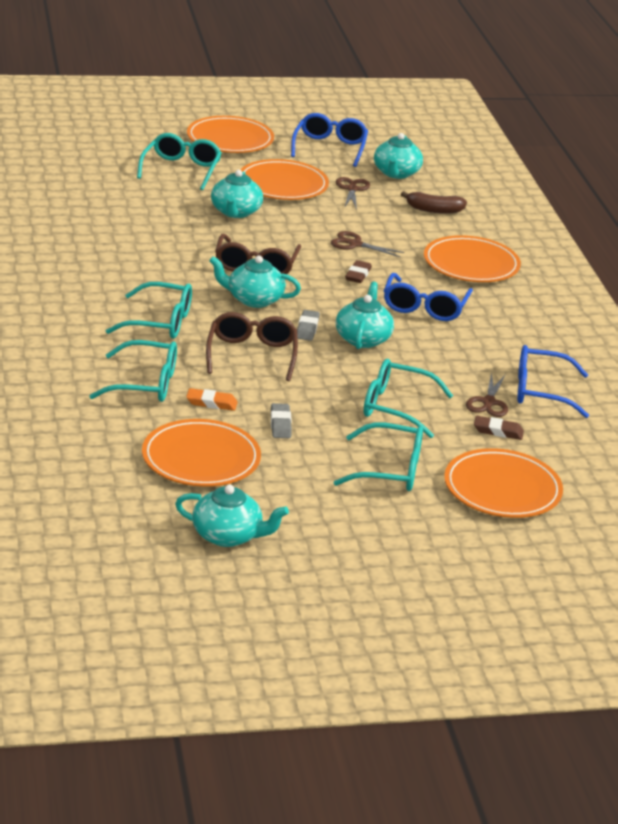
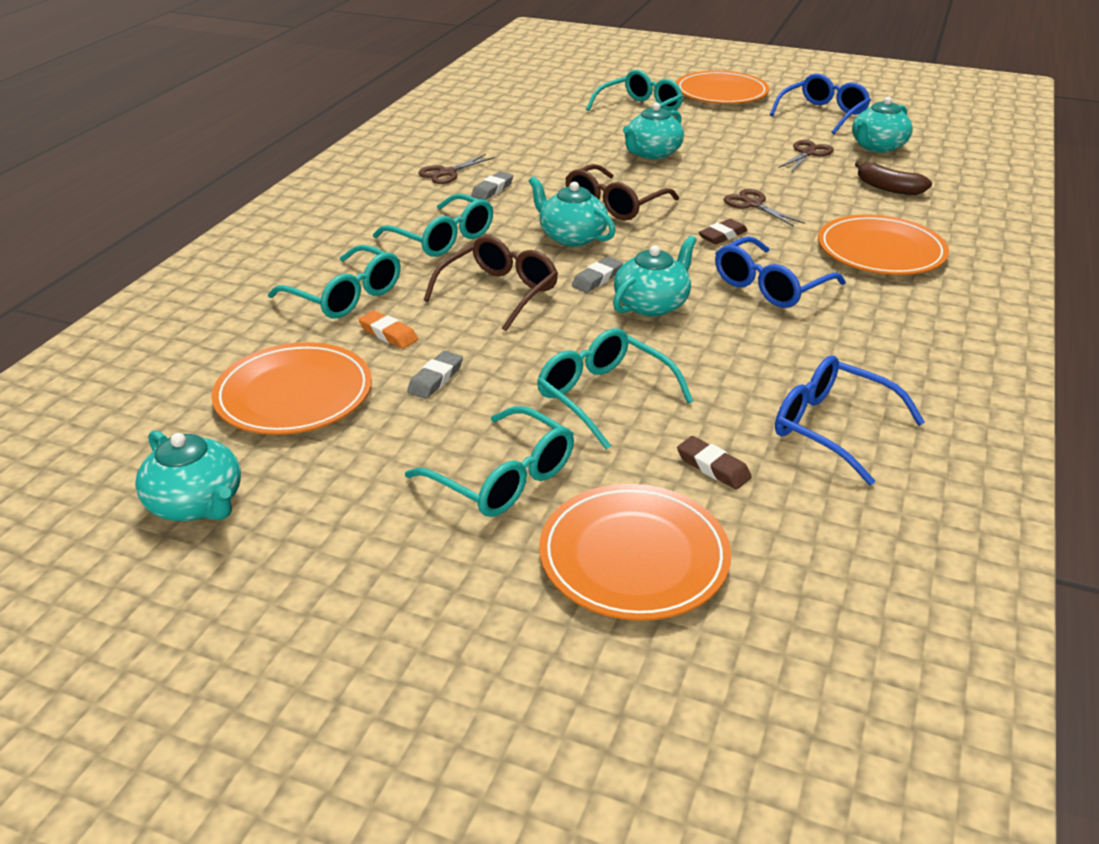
camera: 35 degrees right, 5 degrees up
(147, 272) = (492, 189): none -> grey eraser
(282, 185) = (732, 138): orange plate -> none
(488, 402) = (739, 423): brown scissors -> brown scissors (447, 173)

